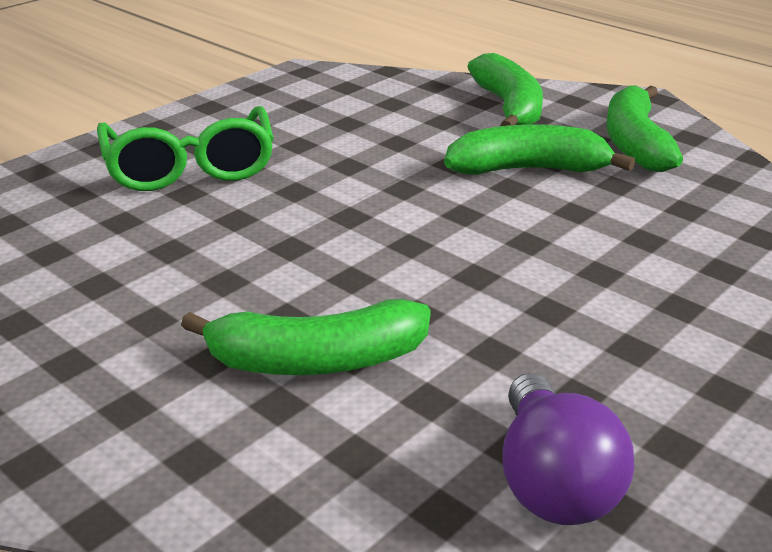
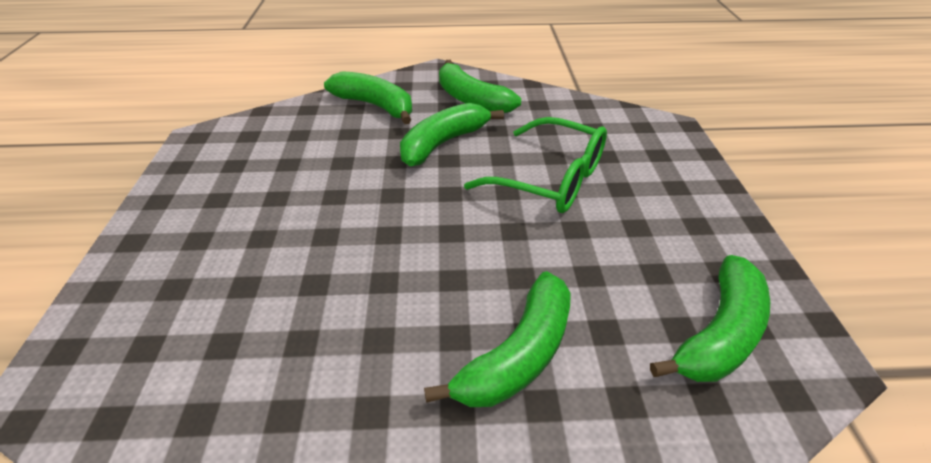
camera: 45 degrees left, 10 degrees up
(190, 167) = (217, 262): green glasses -> green glasses (551, 179)
(553, 482) = (719, 334): purple light bulb -> green banana

